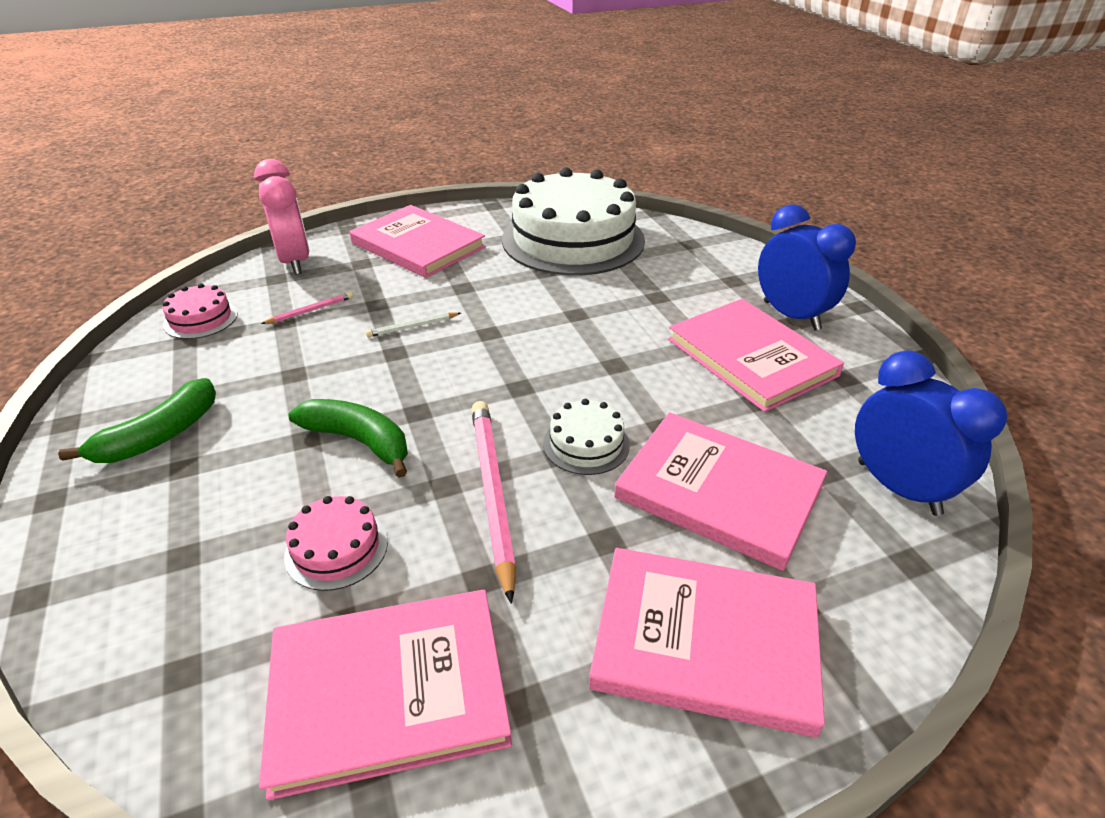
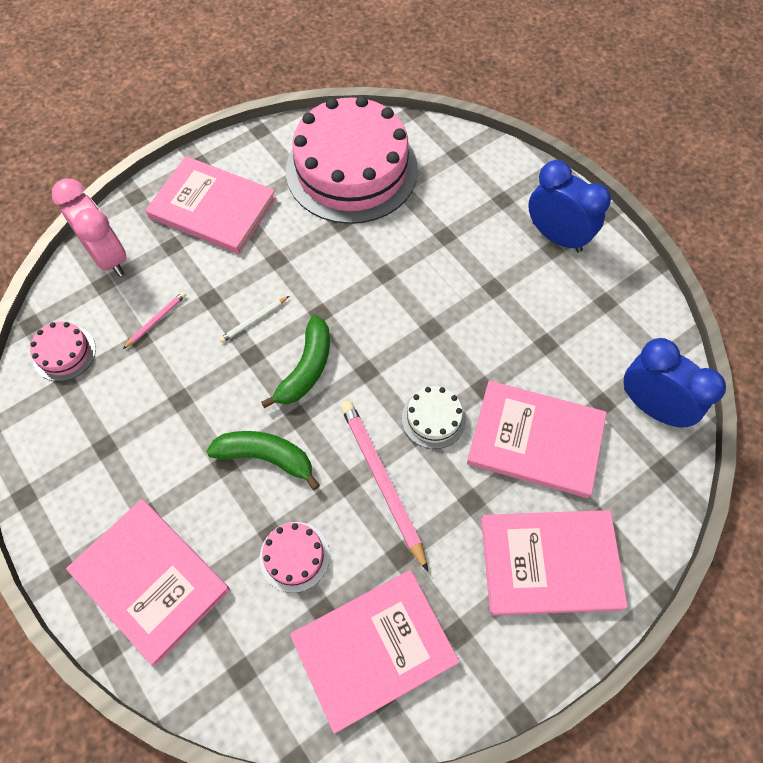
camera: 15 degrees left, 25 degrees up
(160, 435) = (109, 490): green banana -> green banana (306, 368)
(573, 239) = (351, 170): white cake -> pink cake
(751, 357) = (533, 295): pink book -> pink book (151, 580)

